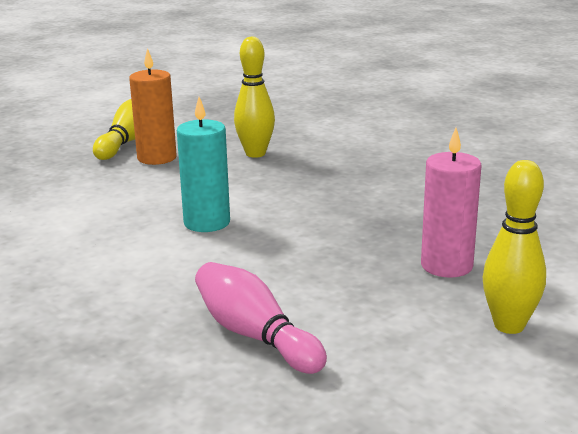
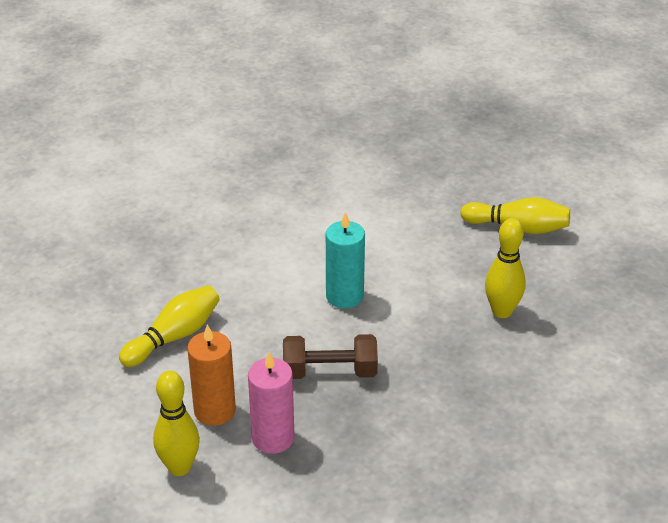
camera: 85 degrees right, 15 degrees up
(157, 158) = (479, 250): orange candle -> orange candle (214, 411)
(255, 335) = (174, 336): pink bowling pin -> yellow bowling pin
(336, 233) = (330, 372): none -> brown dumbbell

